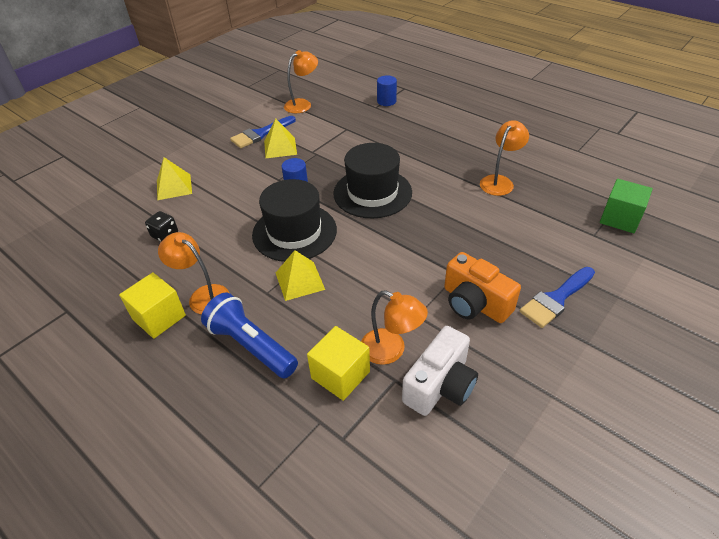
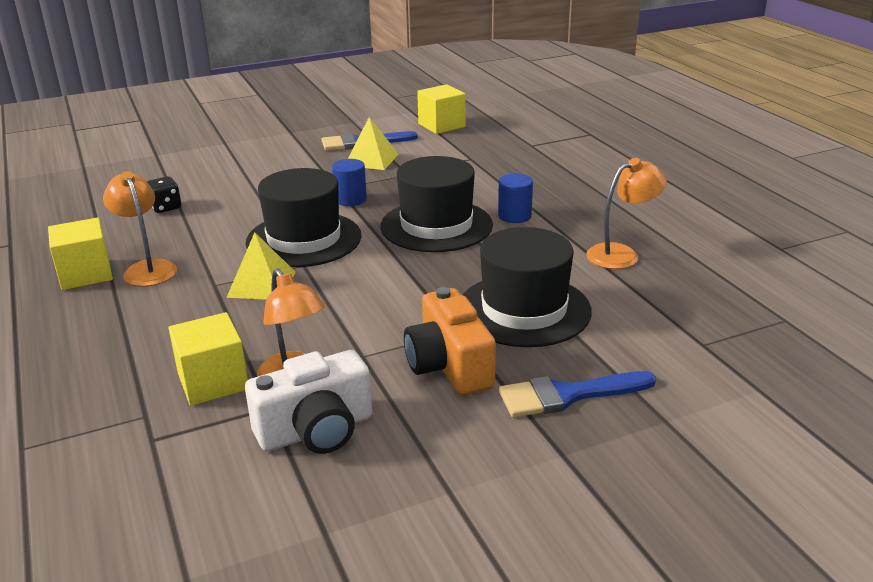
camera: 25 degrees right, 15 degrees down
(174, 187) = (219, 169): yellow pyramid -> none
(251, 345) = (148, 325): blue flashlight -> none
(302, 104) = (441, 125): orange lamp -> yellow cube
(386, 101) = (552, 142): blue cylinder -> blue cylinder (514, 216)
(481, 243) = (524, 310): none -> black hat
(620, 218) = (766, 337): green cube -> none

